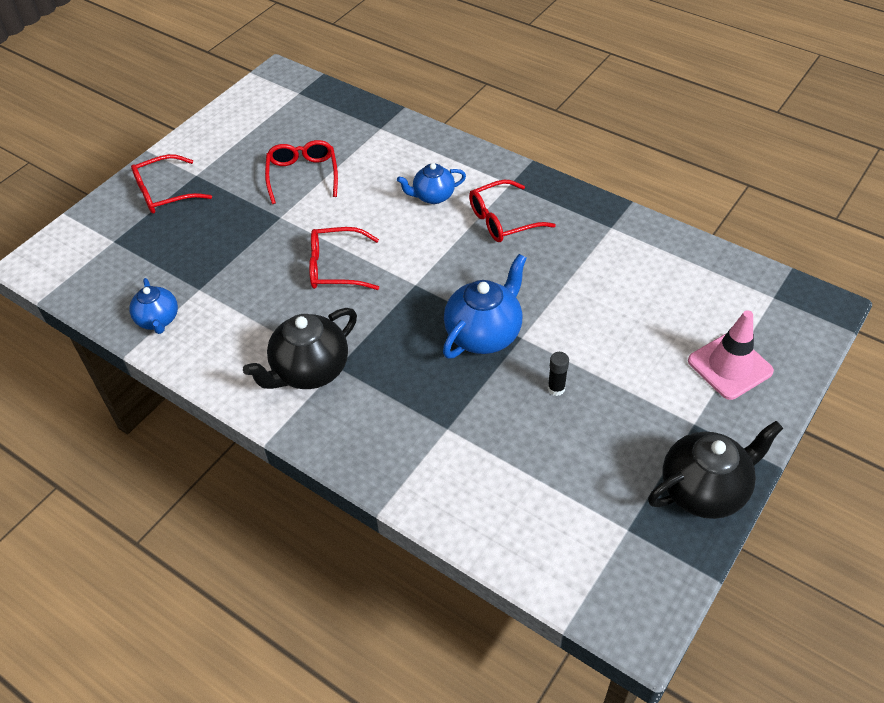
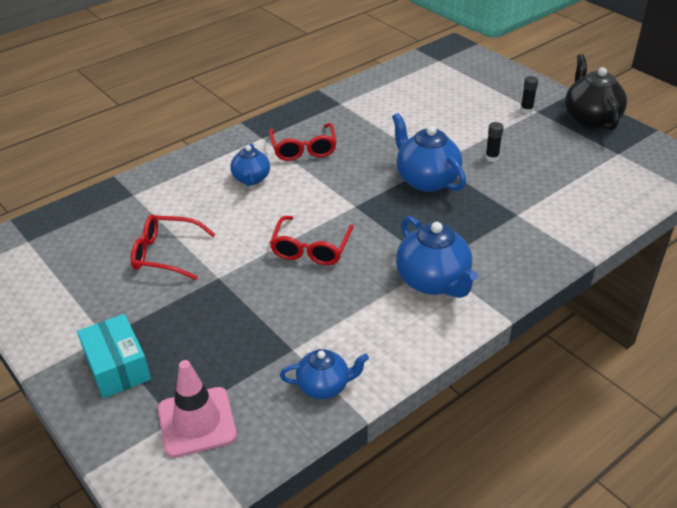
camera: 75 degrees left, 10 degrees down
(164, 193) = (117, 367): red glasses -> turquoise box
(309, 371) = (433, 282): black teapot -> blue teapot
(691, 411) = (526, 110): none -> black glue stick
(729, 366) = (492, 88): pink traffic cone -> pink traffic cone (197, 422)

